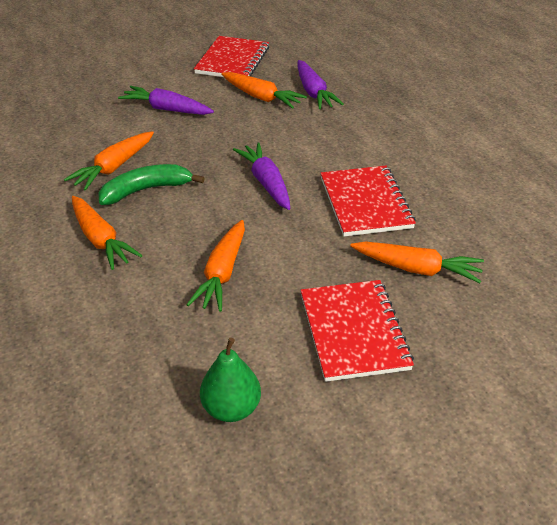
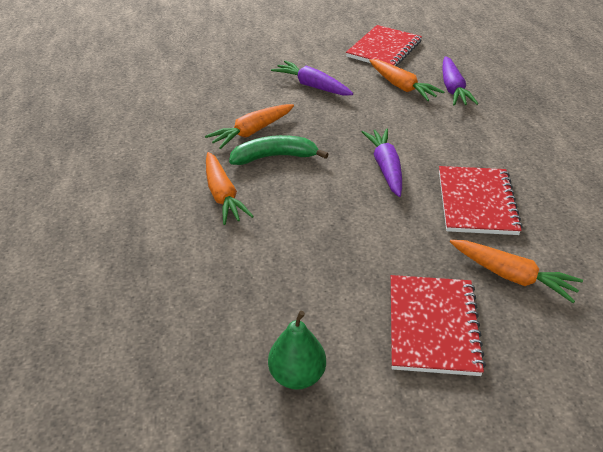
camera: 15 degrees right, 0 degrees up
(222, 273) = (322, 246): orange carrot -> none

